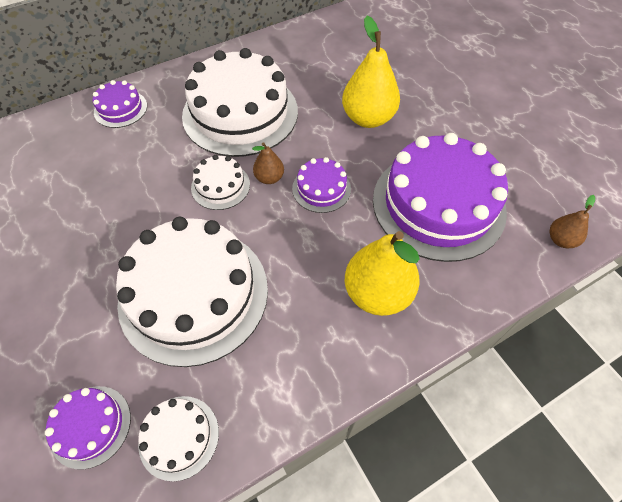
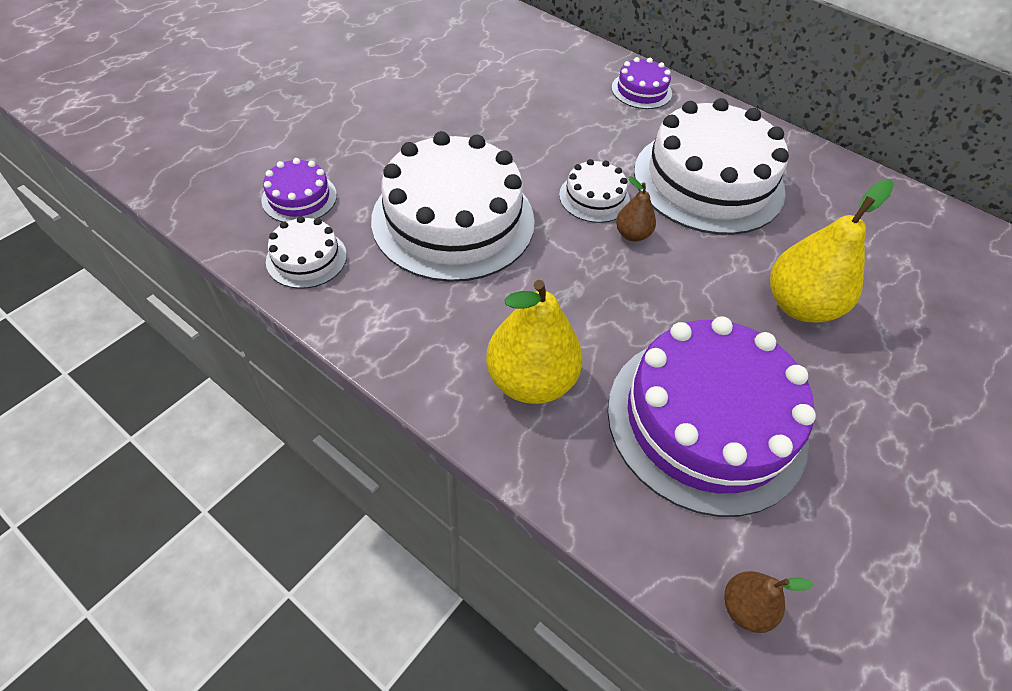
camera: 65 degrees right, 5 degrees down
(321, 188) = (648, 286): purple cake -> none

